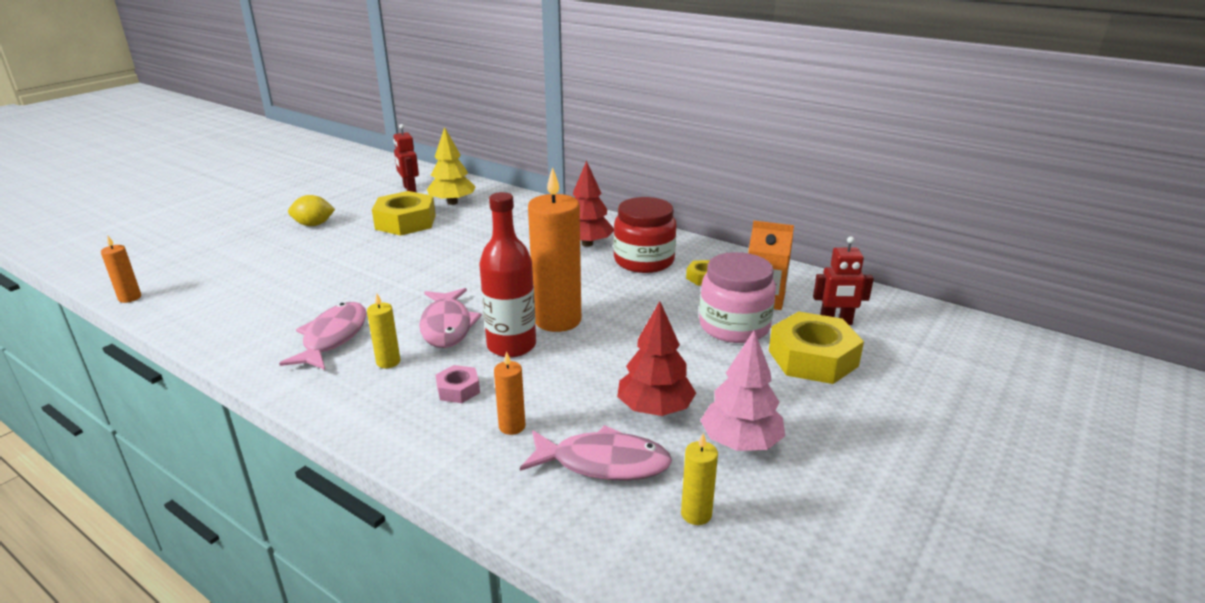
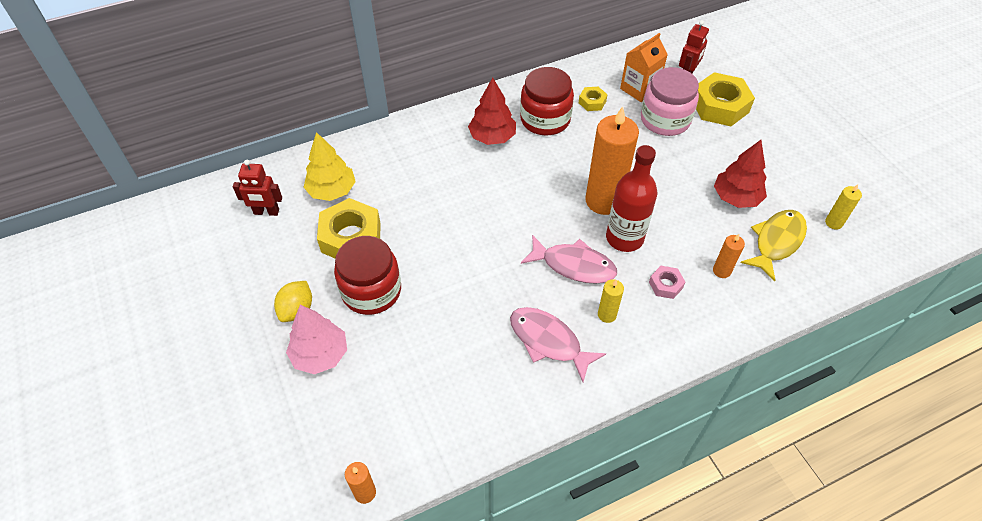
camera: 60 degrees left, 25 degrees up
(350, 244) = (371, 291): none -> red jar
(603, 463) = (776, 242): pink fish -> yellow fish
(740, 442) = (784, 177): pink tree -> pink tree (320, 355)

